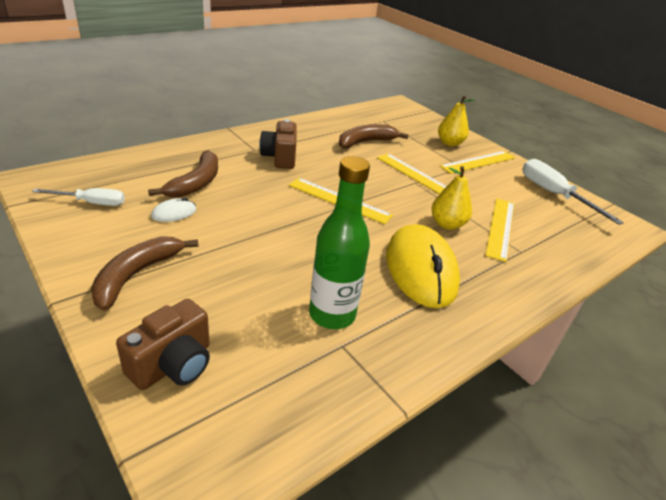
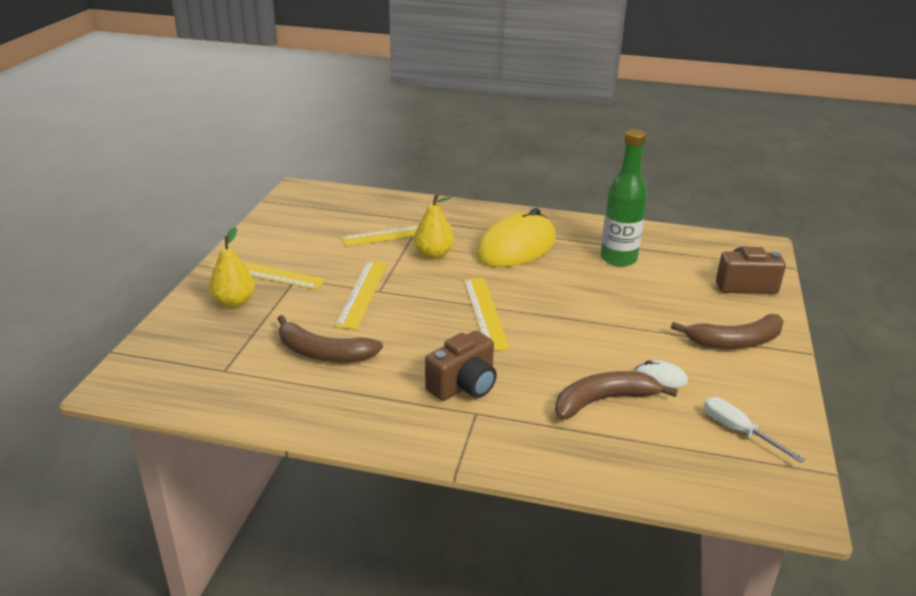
camera: 125 degrees left, 5 degrees down
(554, 194) = (287, 225): white screwdriver -> none

